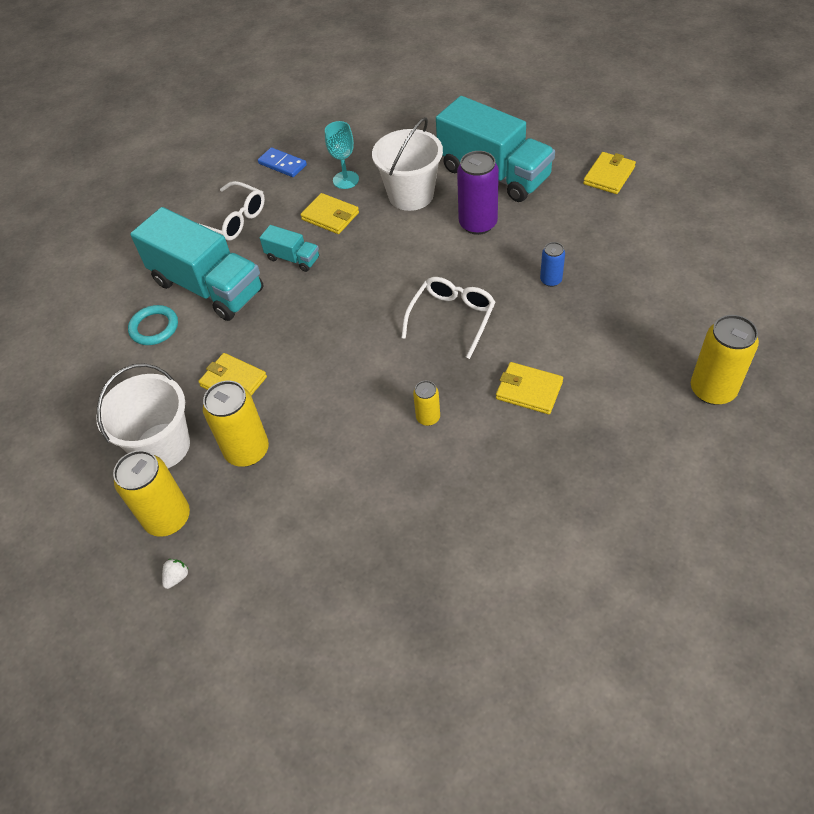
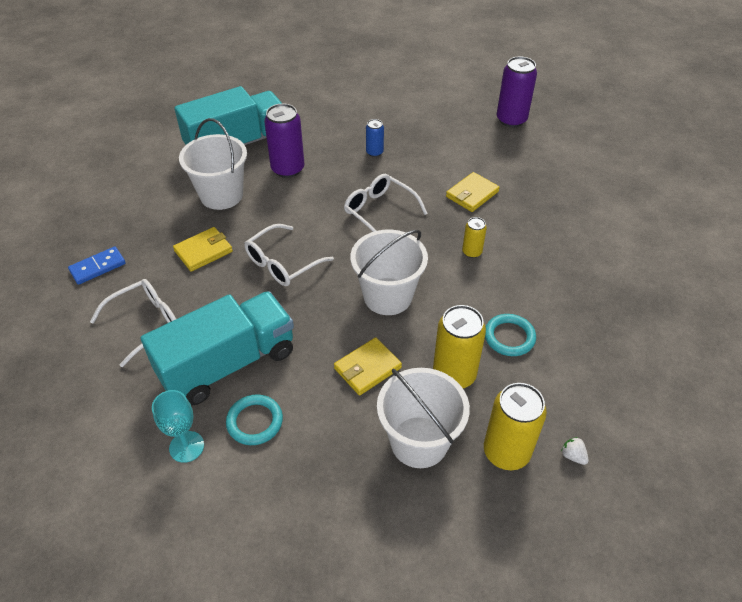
camera: 75 degrees left, 5 degrees down
(293, 258) = (238, 290): turquoise truck -> none
(313, 485) = (509, 337): none -> turquoise ring
(329, 366) = (387, 296): none -> white bucket
(339, 274) = (282, 263): none -> white glasses
(346, 180) = (164, 229): turquoise goblet -> turquoise goblet (186, 446)
(609, 175) = (291, 94): yellow wallet -> none
(712, 390) = (511, 120): yellow can -> purple can

